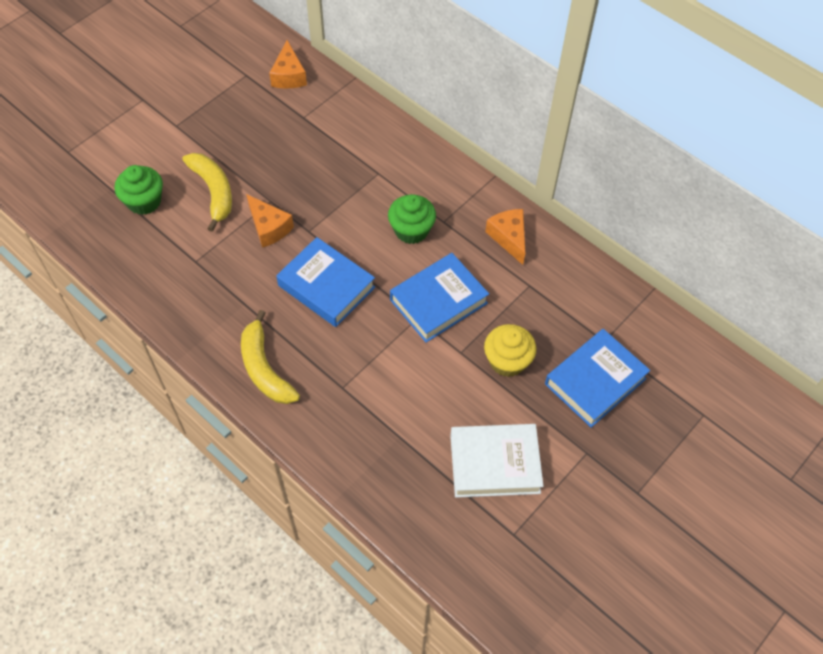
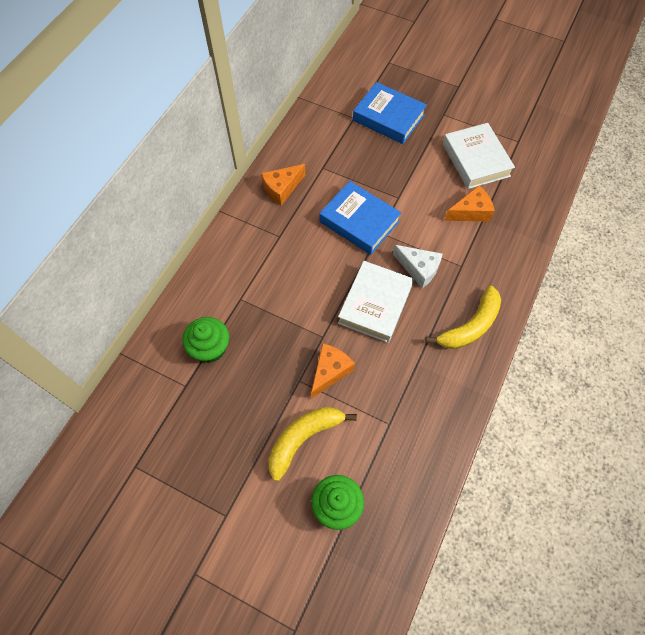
camera: 105 degrees left, 5 degrees up
(289, 75) = (128, 420): orange cheese -> orange cheese (470, 212)
(326, 286) = (375, 304): blue book -> white book
(354, 342) = (419, 269): none -> white cheese
(411, 230) = (296, 257): green cupcake -> green cupcake (210, 348)
(507, 361) = (393, 168): yellow cupcake -> none

